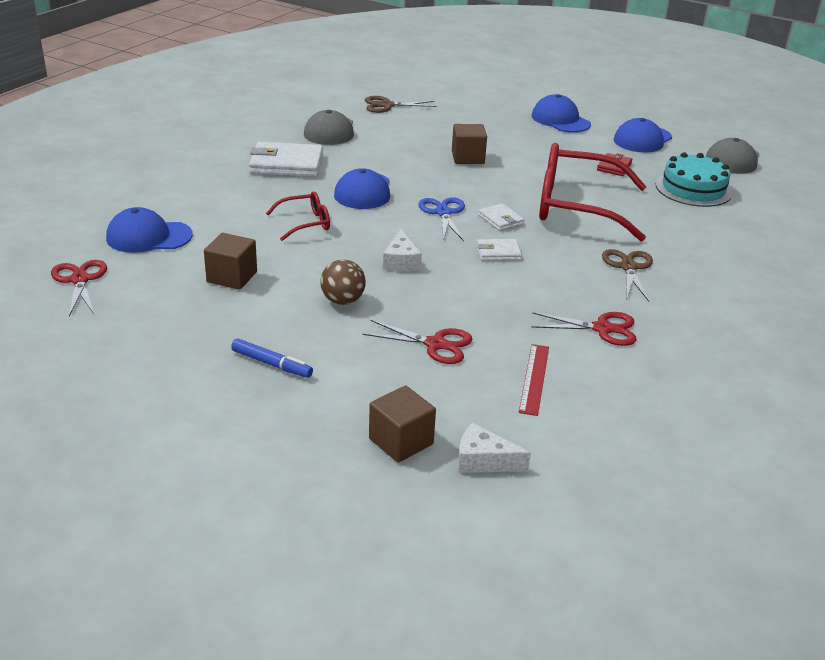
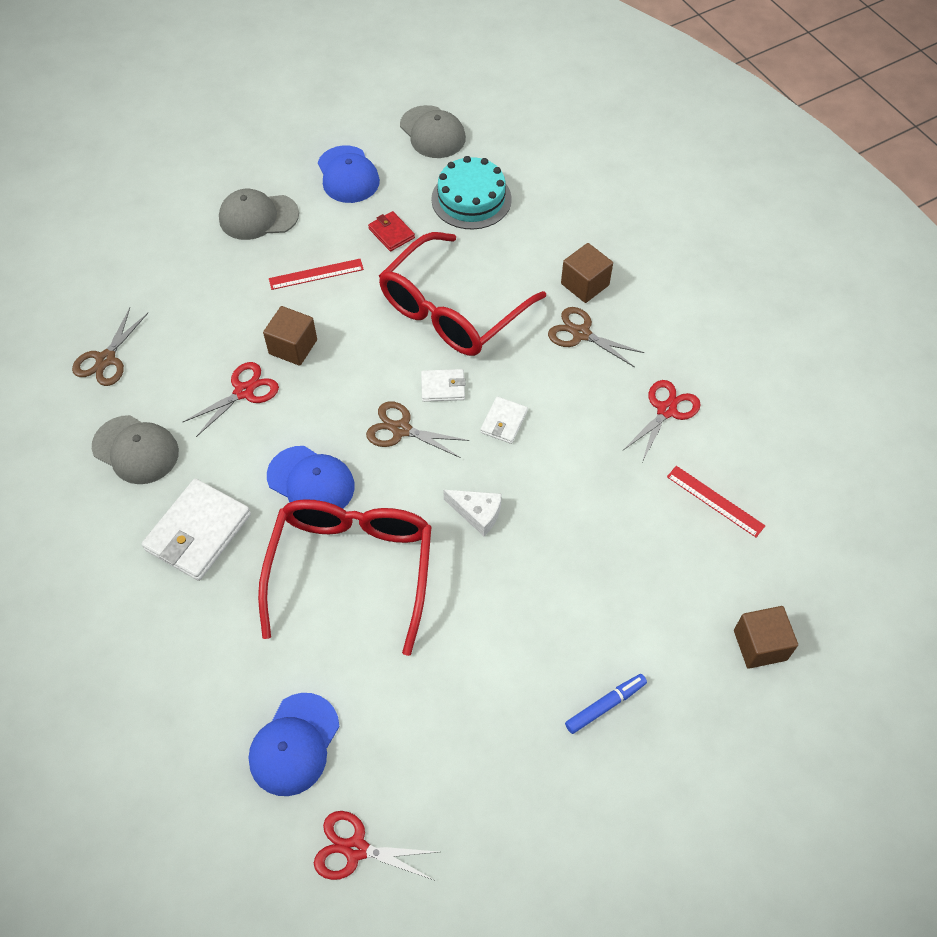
camera: 60 degrees left, 25 degrees up
(232, 277) = (429, 685): brown cube -> brown cube (585, 284)
(305, 223) = (351, 569): red glasses -> red glasses, size x2.12
(343, 301) = (524, 598): brown ball -> none
(435, 344) = (633, 552): red scissors -> red scissors (244, 391)
(443, 213) = (401, 429): blue scissors -> brown scissors
(483, 461) = (806, 595): white cheese -> none
(539, 150) = (316, 274): none -> red ruler
(560, 120) = (258, 217): blue cap -> grey cap

